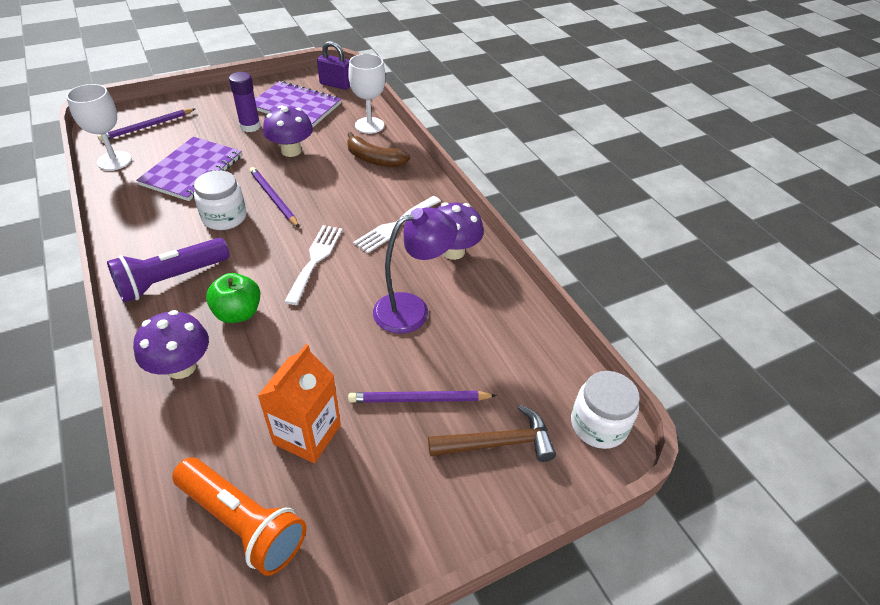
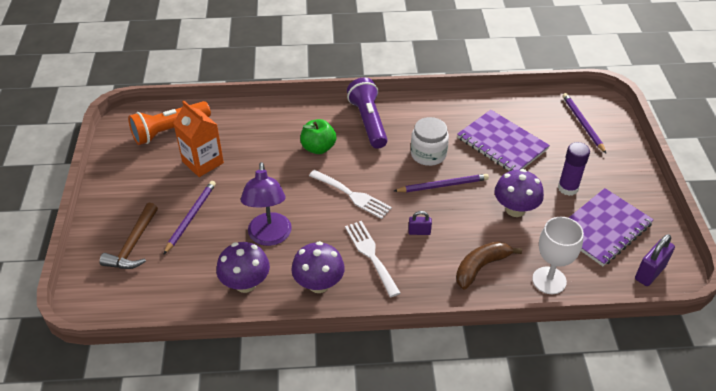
camera: 115 degrees right, 0 degrees up
(114, 161) = (530, 103): white goblet -> none
(181, 367) = (287, 119): purple mushroom -> purple mushroom (245, 283)
(348, 201) = (419, 232): none -> purple padlock
(598, 425) = (104, 304): white jar -> none

